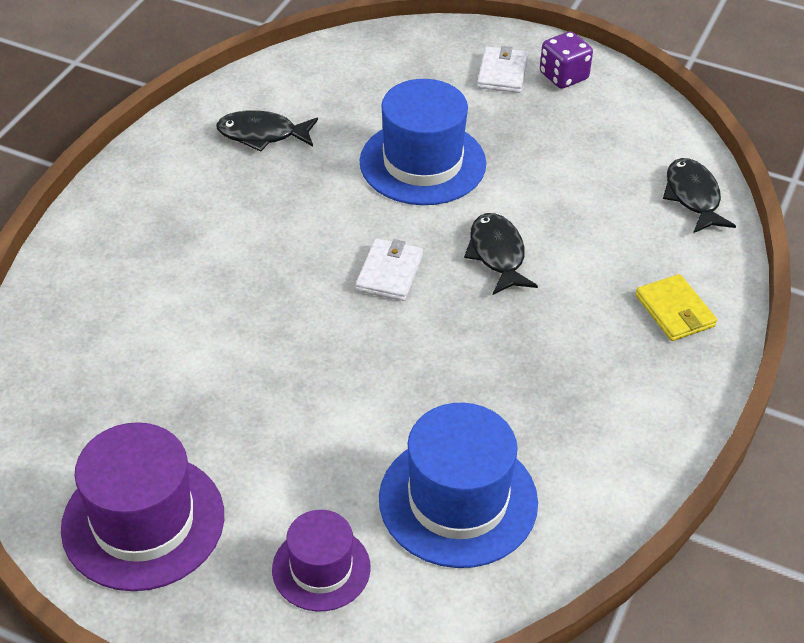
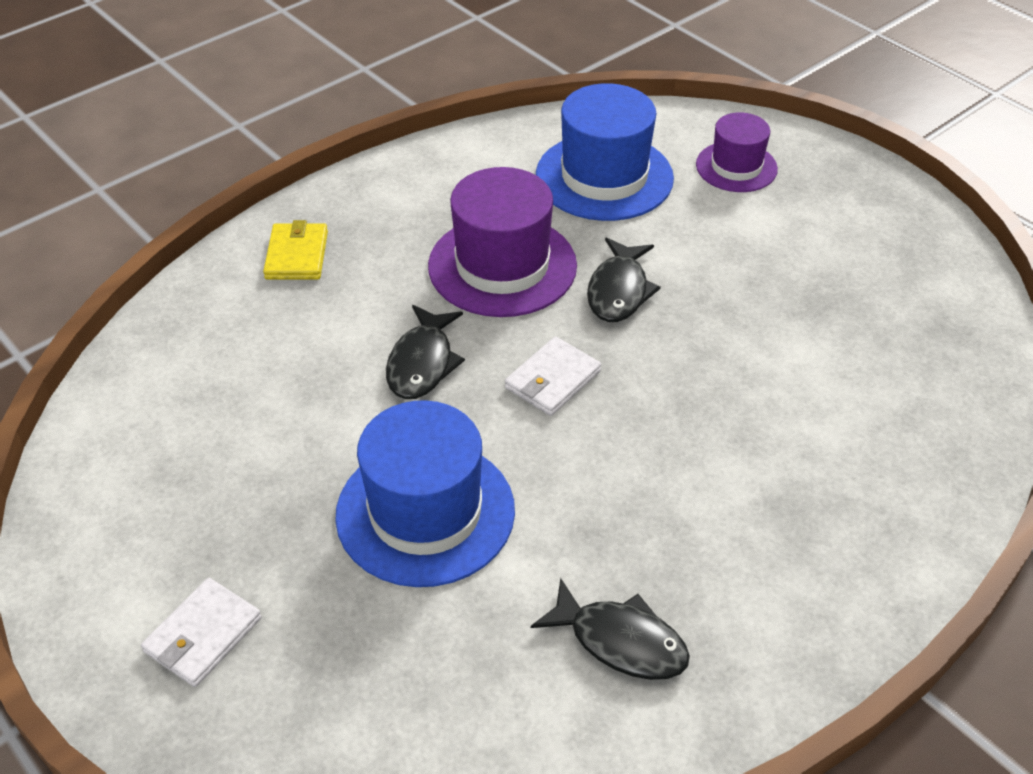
camera: 155 degrees left, 0 degrees up
(143, 521) = (877, 234): purple hat -> purple hat (502, 266)
(563, 76) = (125, 594): purple dice -> none
(693, 197) = (154, 359): black fish -> black fish (619, 291)

